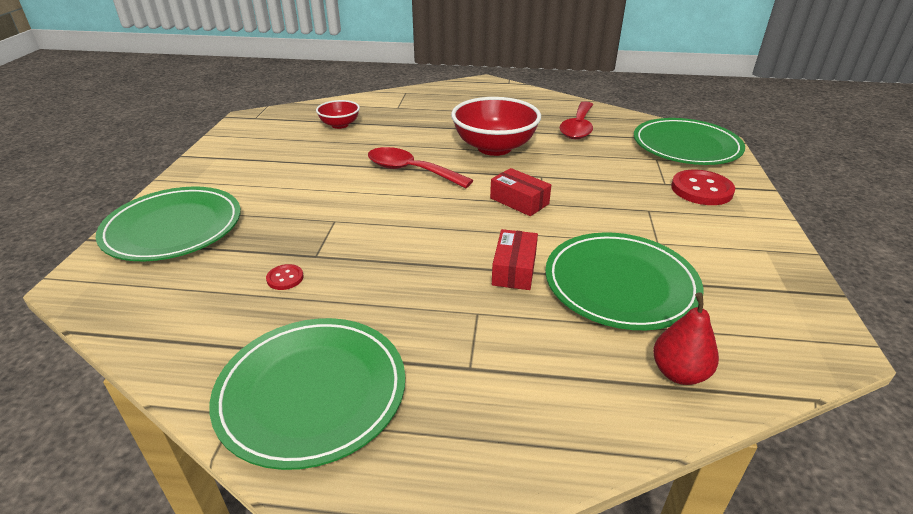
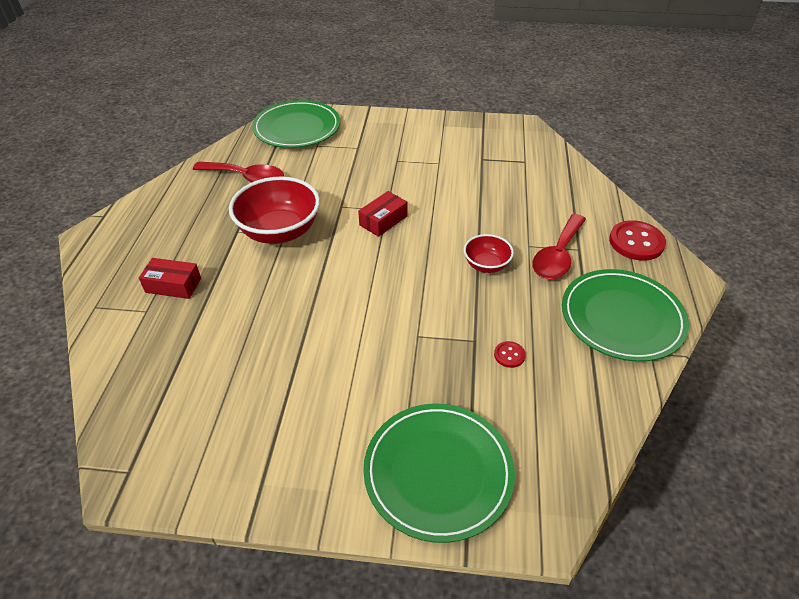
camera: 90 degrees left, 10 degrees up
(340, 125) = (187, 363): red bowl -> red bowl (486, 265)
(410, 171) = (322, 289): red spoon -> red spoon (557, 255)
(514, 269) = (478, 227): red box -> red box (173, 285)
(620, 284) = (487, 184): green plate -> none
(679, 373) = (560, 175): red pear -> none
(701, 190) = (368, 134): red button -> red button (636, 242)

